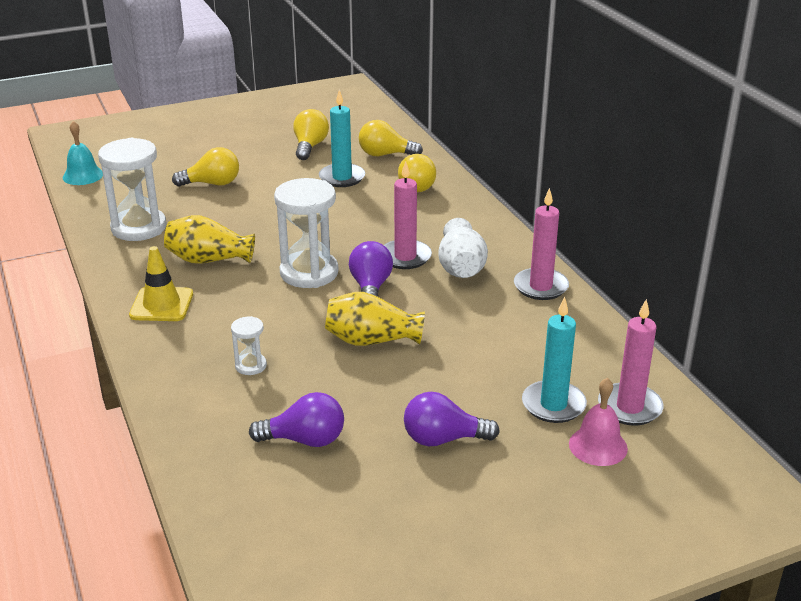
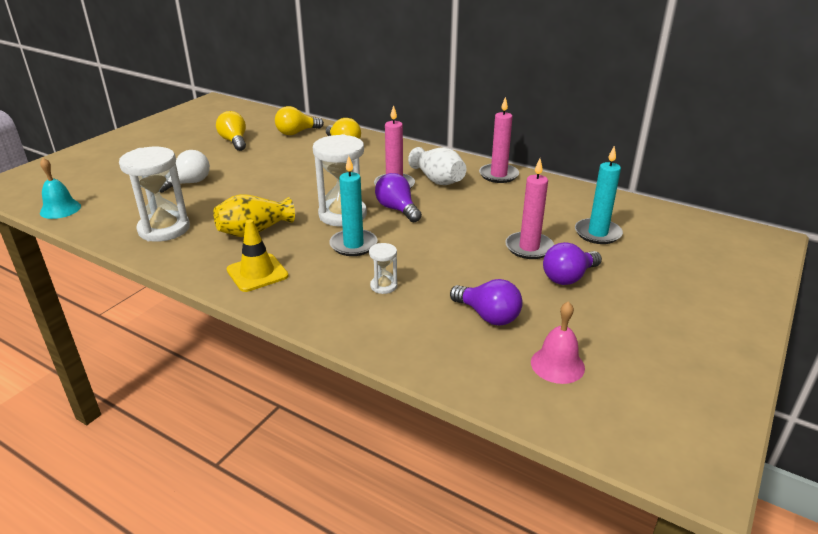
camera: 35 degrees left, 0 degrees up
(212, 184) = (188, 183): yellow light bulb -> white light bulb
(305, 440) = (488, 316): purple light bulb -> purple light bulb turned 75 degrees clockwise
(342, 178) = (285, 153): turquoise candle -> turquoise candle (353, 245)
(371, 340) = (443, 239): yellow vase -> none
(598, 446) = (651, 245): pink bell -> pink bell (557, 365)
(629, 407) = (635, 219): pink candle -> pink candle (529, 248)

